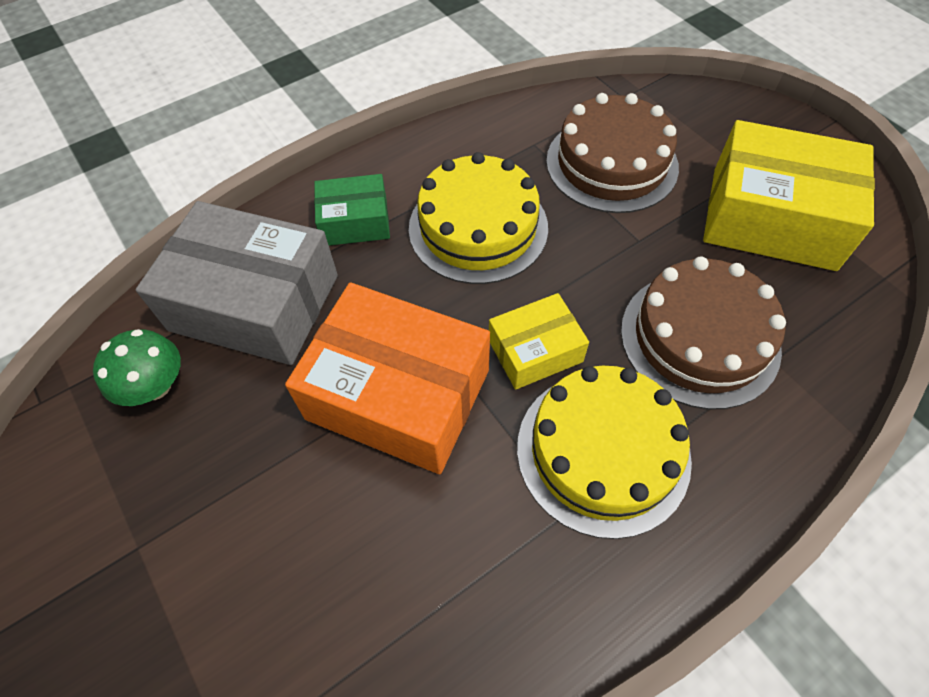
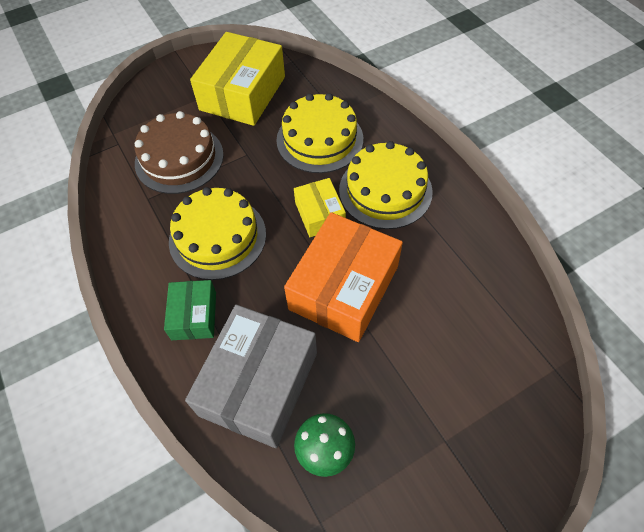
camera: 85 degrees left, 0 degrees up
(699, 338) = (319, 139): brown cake -> yellow cake

